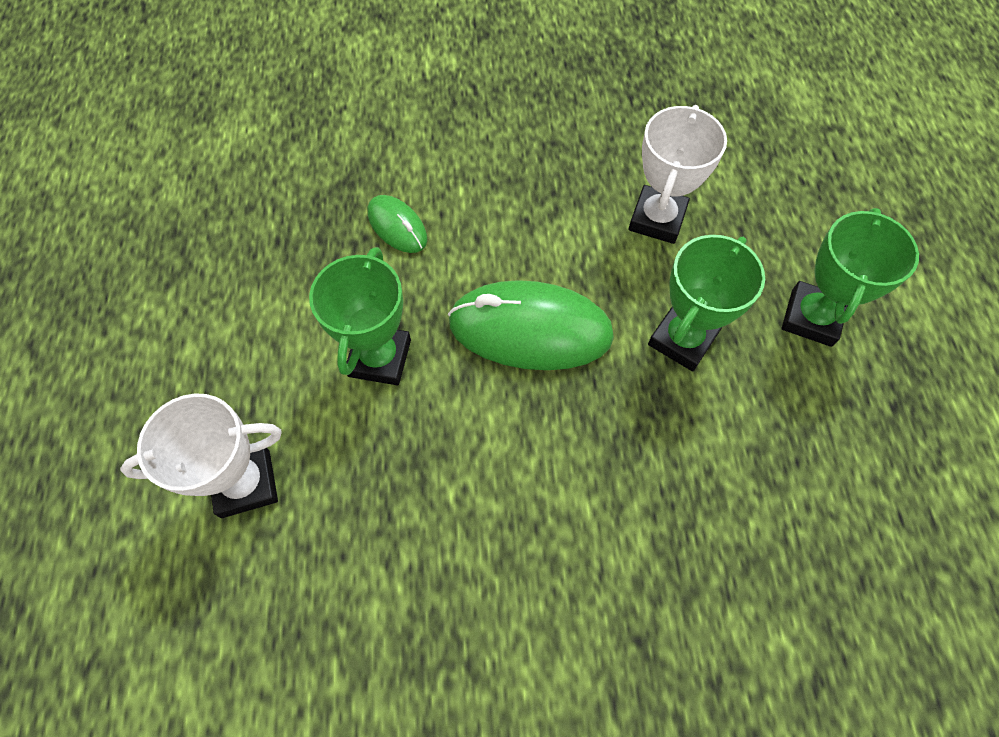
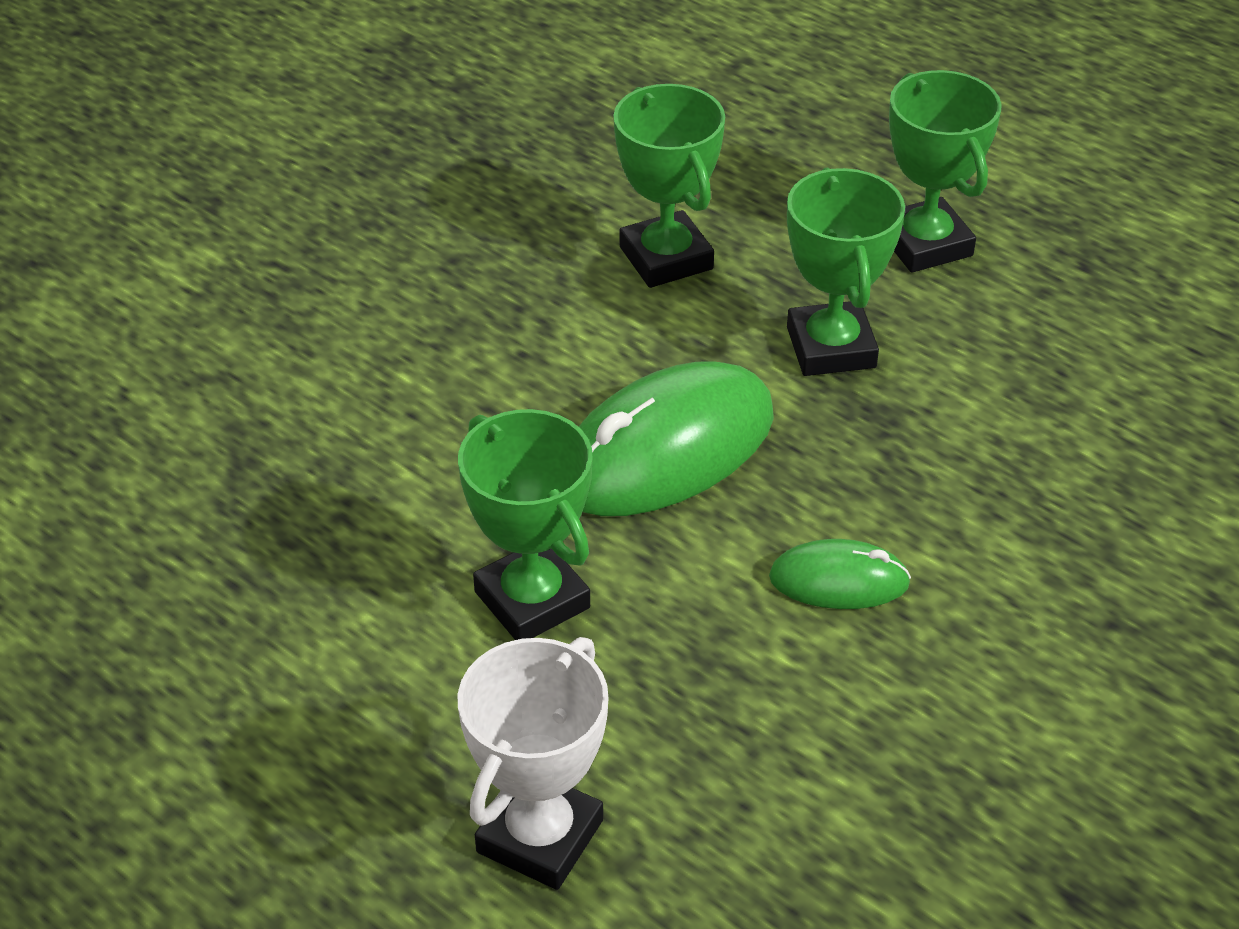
camera: 45 degrees left, 20 degrees down
(397, 226) = (374, 462): green mouse -> green mouse (839, 581)
(657, 219) = (666, 258): white trophy -> green trophy

